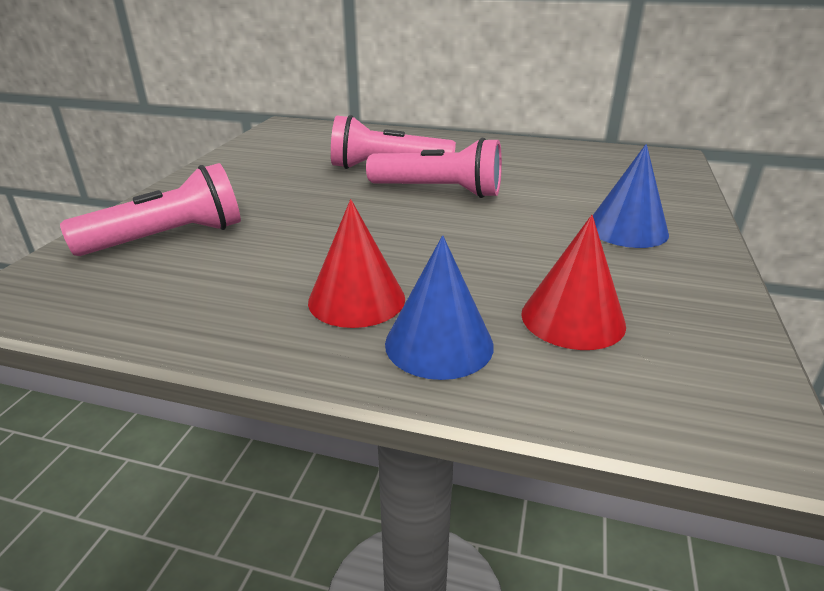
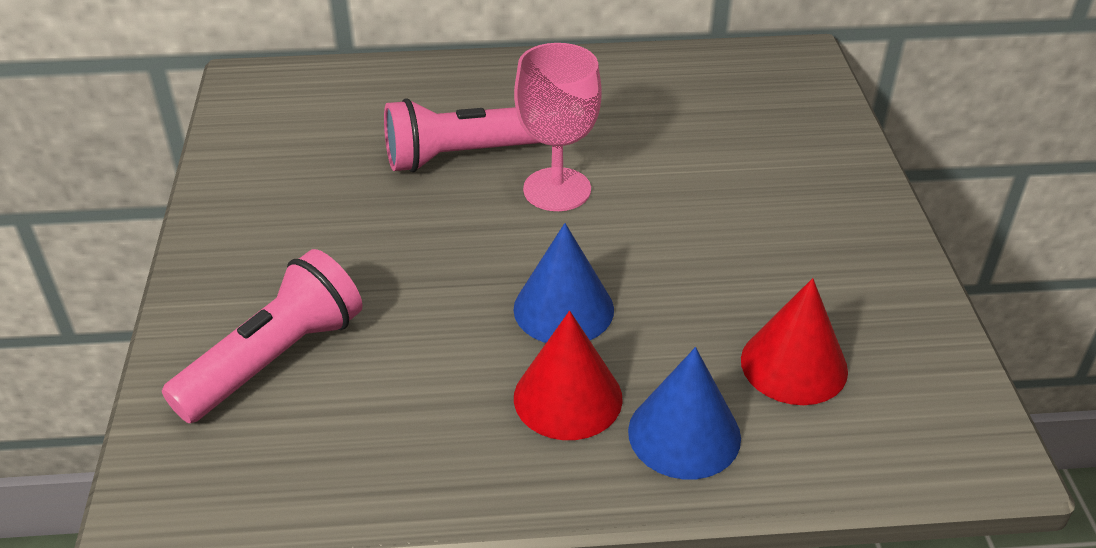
camera: 20 degrees left, 10 degrees up
(439, 191) = (557, 189): pink flashlight -> pink goblet
(627, 229) = (798, 212): blue cone -> blue cone (563, 309)

